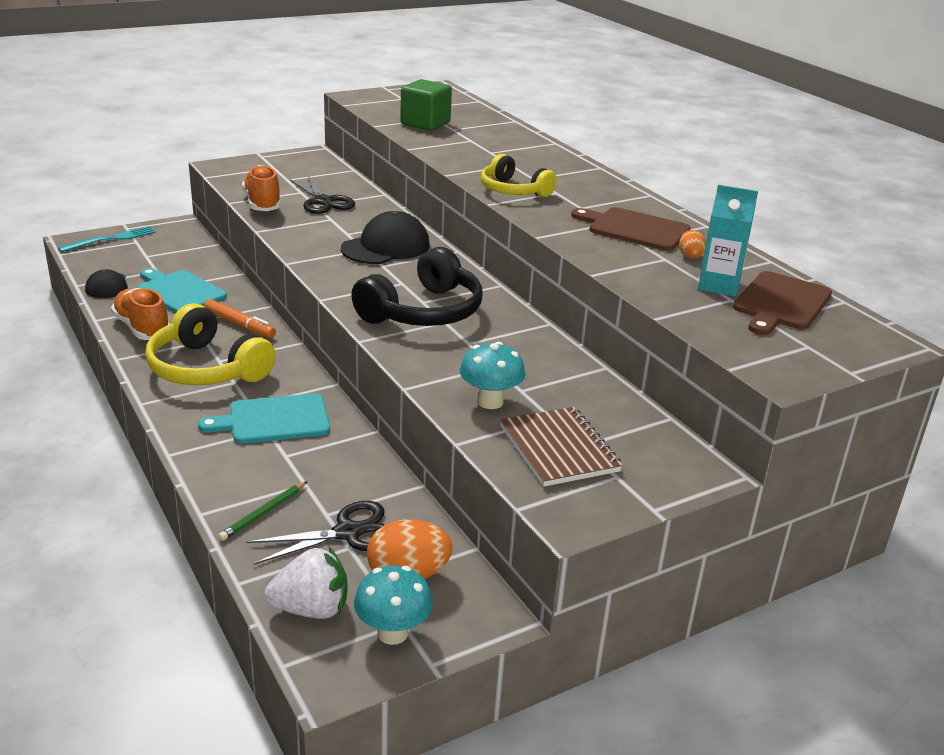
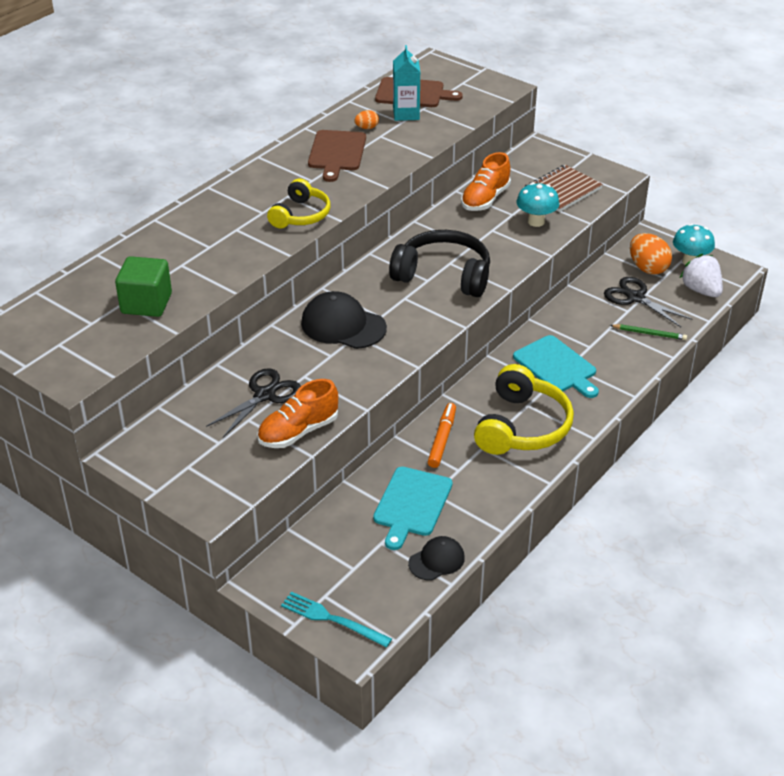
camera: 110 degrees left, 10 degrees up
(142, 328) = (493, 493): orange shoe -> orange shoe (485, 199)

